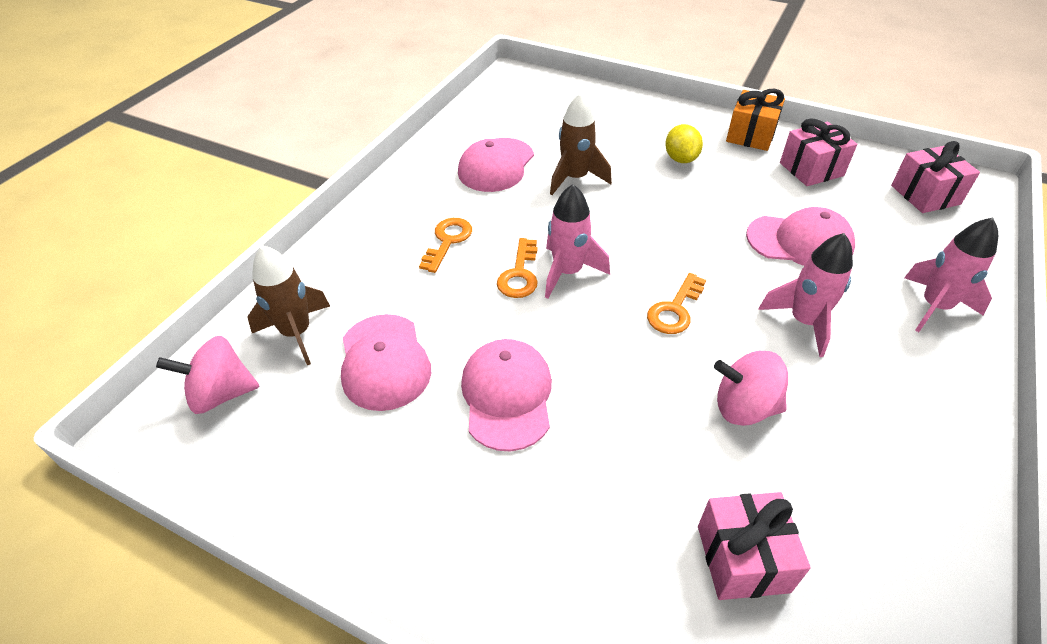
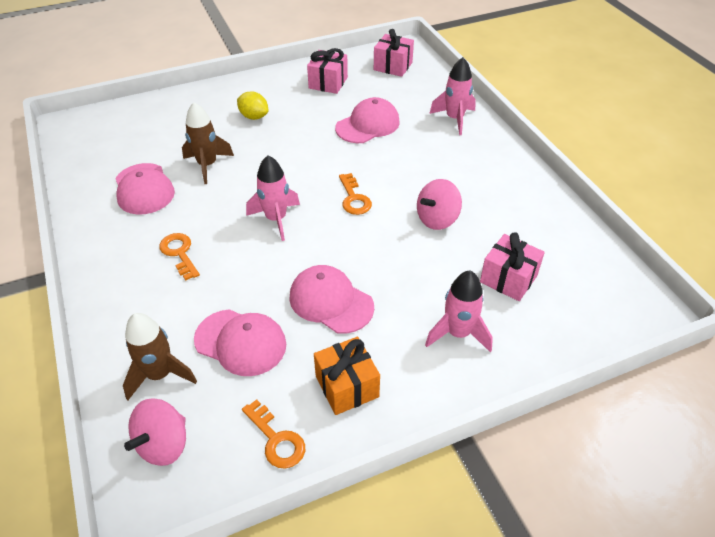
camera: 50 degrees left, 0 degrees up
(519, 274) = (251, 239): orange key -> orange key (276, 439)
(750, 135) = (275, 81): orange gift -> orange gift (347, 386)
(804, 322) = (415, 163): pink rocket -> pink rocket (458, 333)

